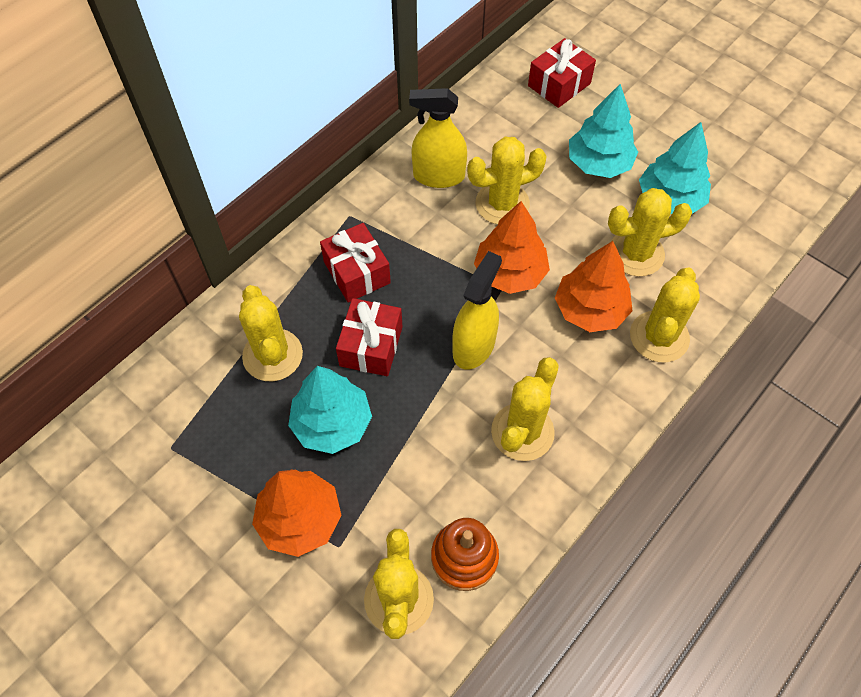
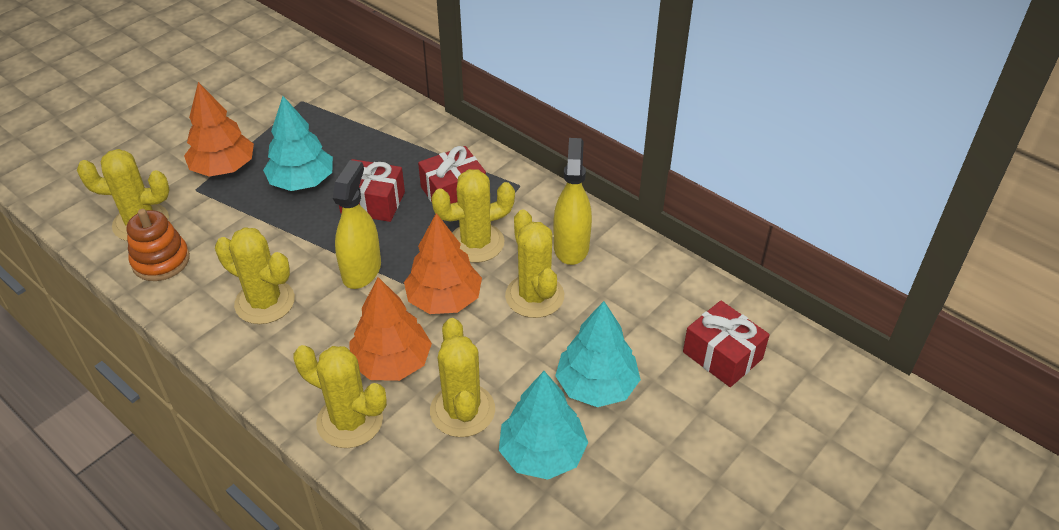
camera: 90 degrees right, 15 degrees down
(272, 355) = (373, 146): yellow cactus -> yellow cactus (476, 243)
(474, 346) = (361, 270): yellow spray bottle -> yellow spray bottle turned 105 degrees counterclockwise

